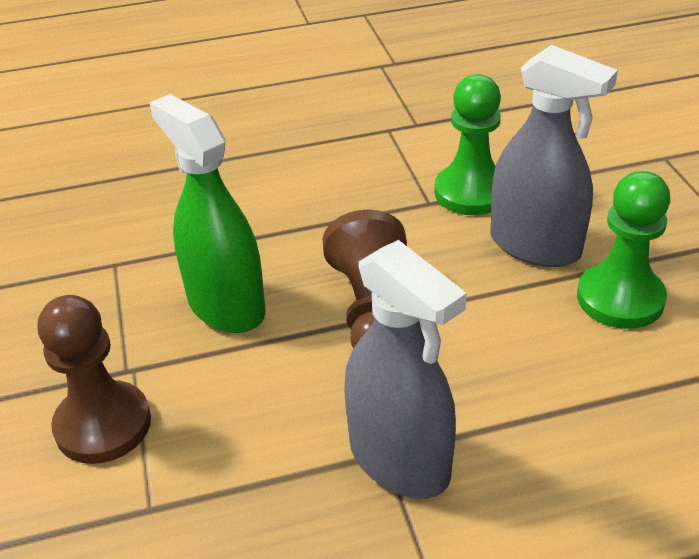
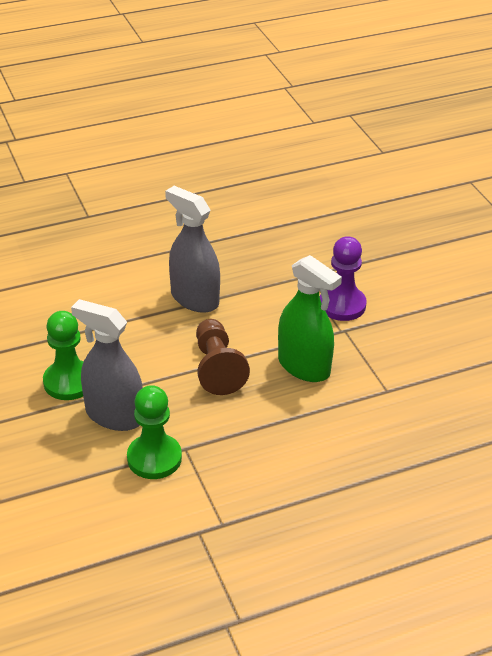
camera: 170 degrees right, 0 degrees up
(103, 425) = (342, 305): brown pawn -> purple pawn

